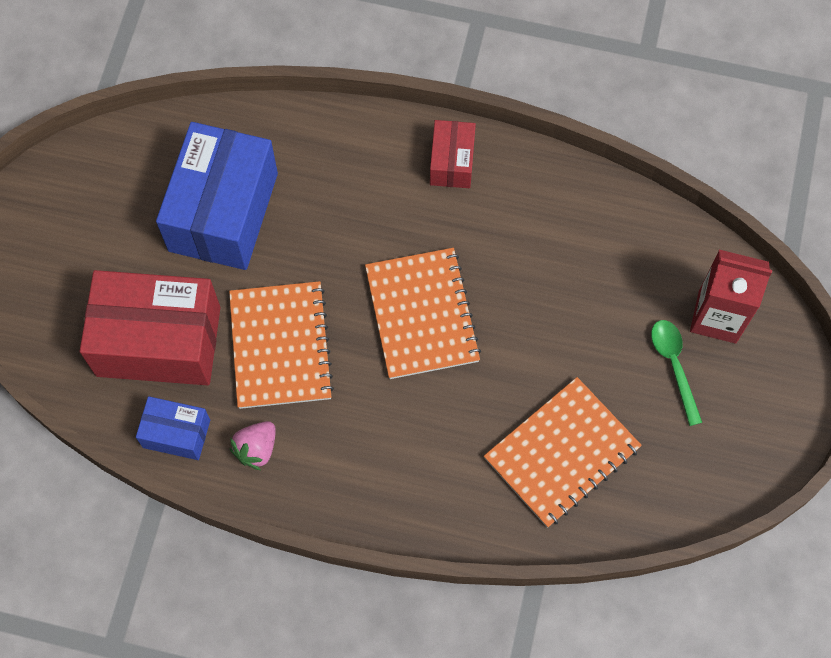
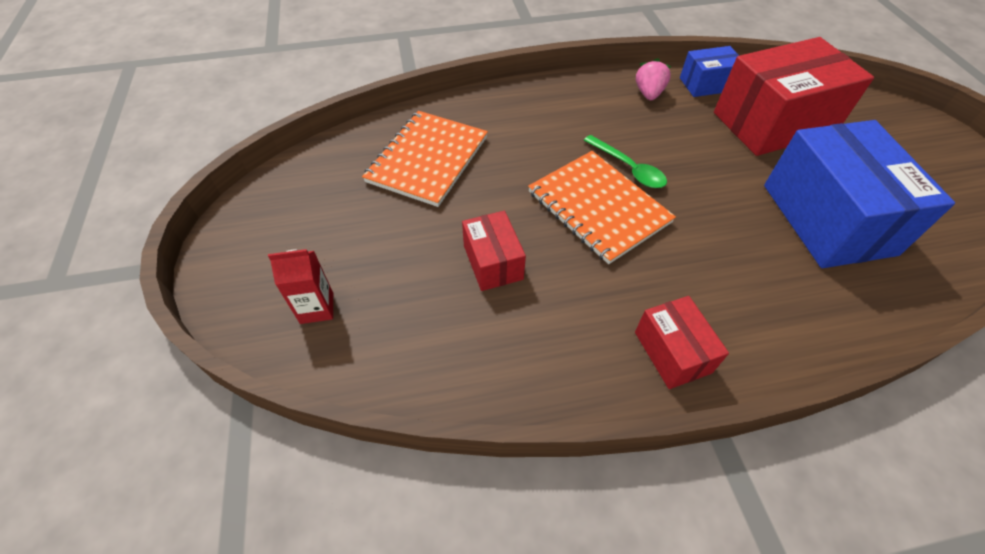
camera: 155 degrees right, 15 degrees down
(281, 346) = (687, 149): orange notebook -> none
(551, 297) = (493, 262): none -> red box
(674, 366) = (351, 249): green spoon -> green spoon (628, 168)
(717, 316) = (317, 308): red carton -> red carton, size x0.61

